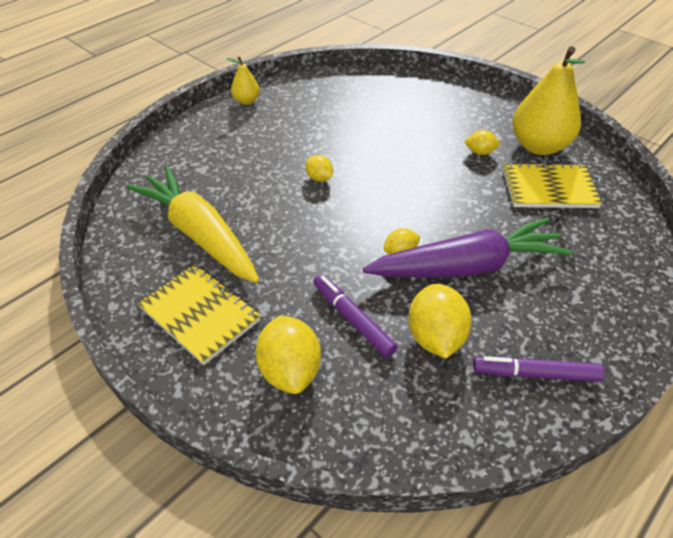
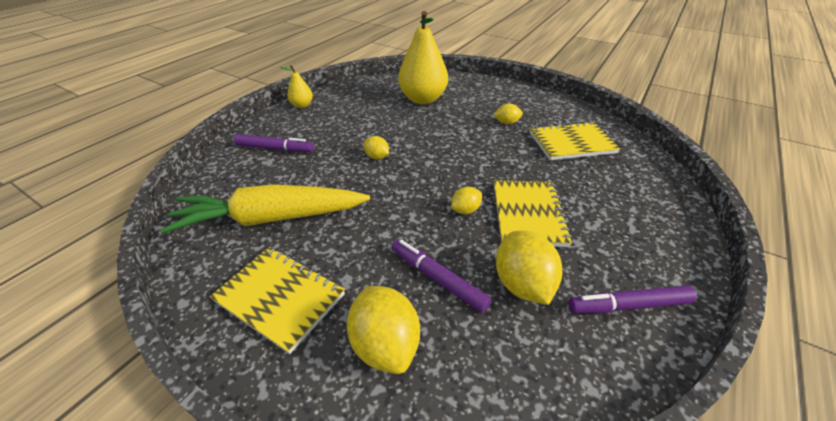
camera: 10 degrees left, 5 degrees down
(200, 234) = (271, 218): yellow carrot -> yellow carrot turned 45 degrees counterclockwise
(211, 154) = (275, 148): none -> purple marker
(467, 266) = (528, 214): purple carrot -> yellow notebook
(538, 146) = (551, 114): yellow pear -> yellow pear (423, 99)

